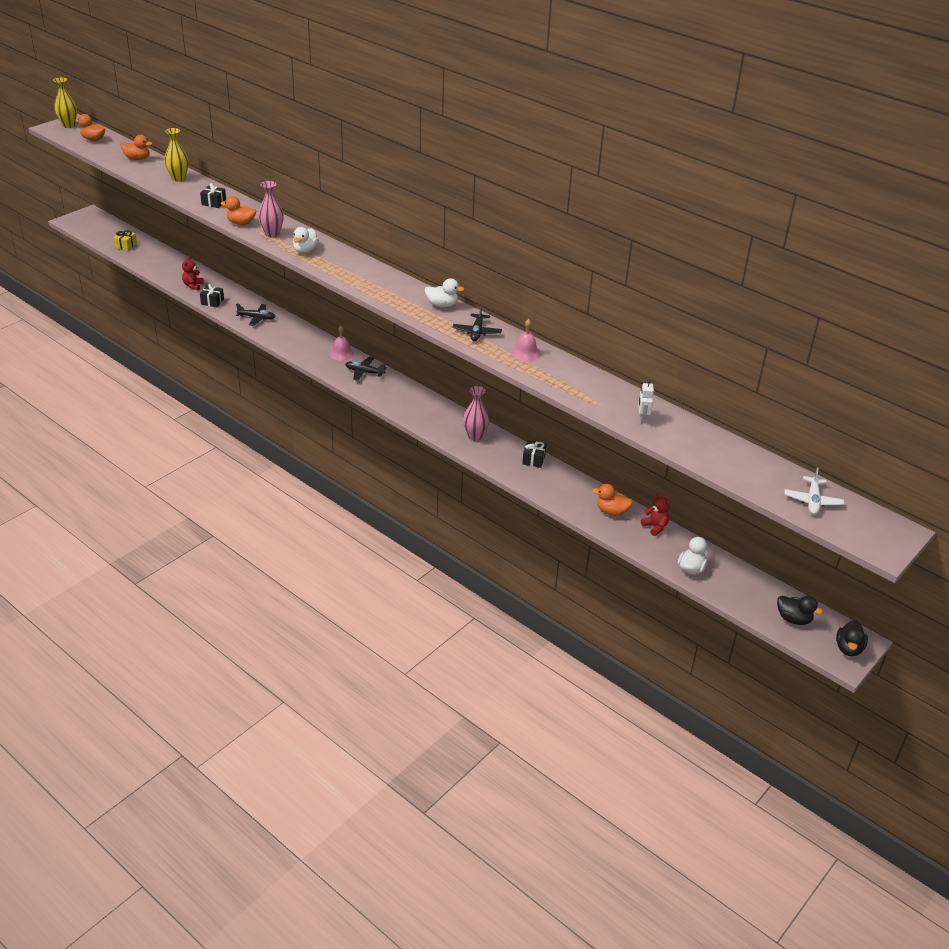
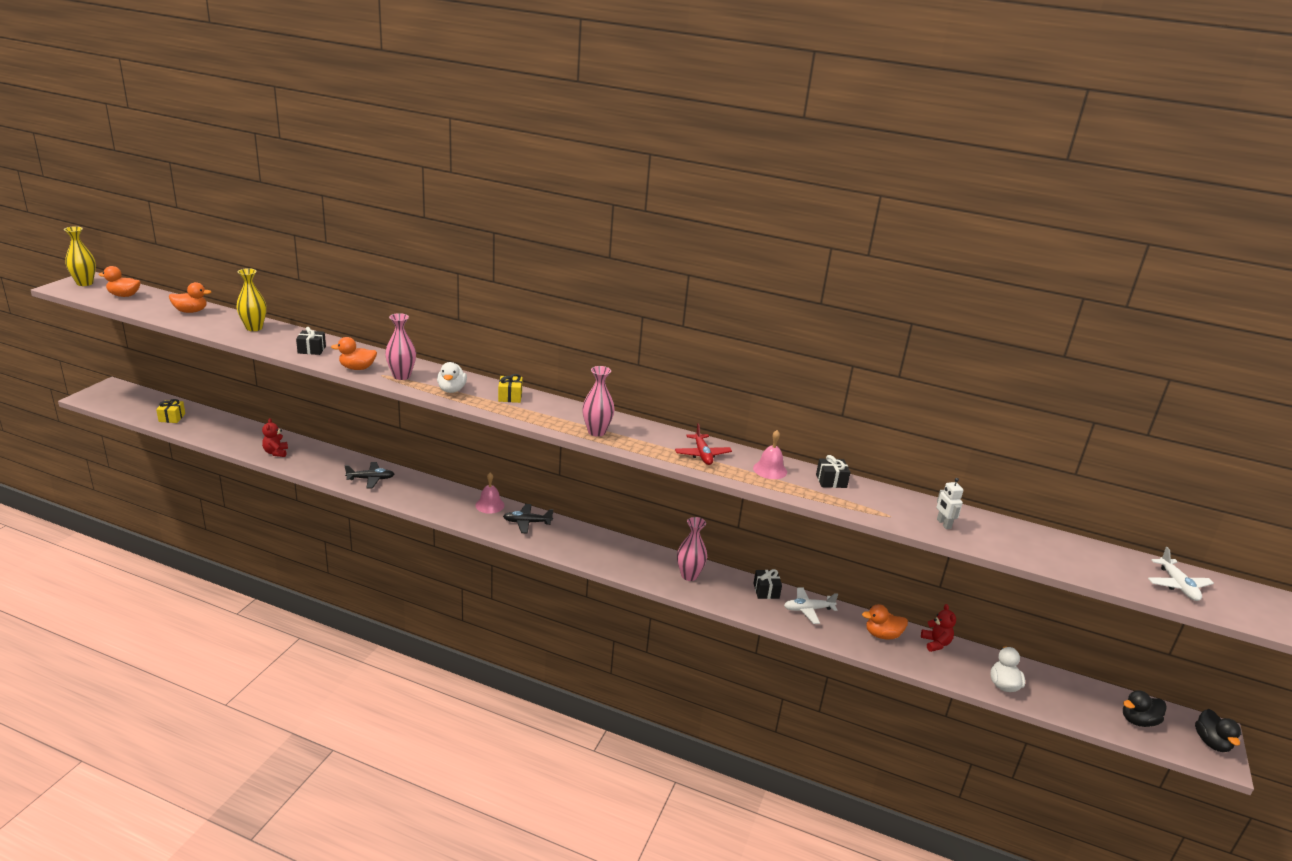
camera: 20 degrees left, 10 degrees down
(212, 302) = (308, 468): black gift -> black gift (831, 481)
(349, 262) = (510, 396): none -> yellow gift
(401, 301) = (596, 432): none -> pink vase
(442, 305) = (644, 430): white duck -> none
(477, 332) = (702, 454): black plane -> red plane
(560, 480) = (808, 609): none -> white plane
(655, 527) = (935, 643): red teddy bear -> red teddy bear turned 45 degrees clockwise
(793, 619) = (1138, 721): black duck -> black duck turned 150 degrees clockwise

